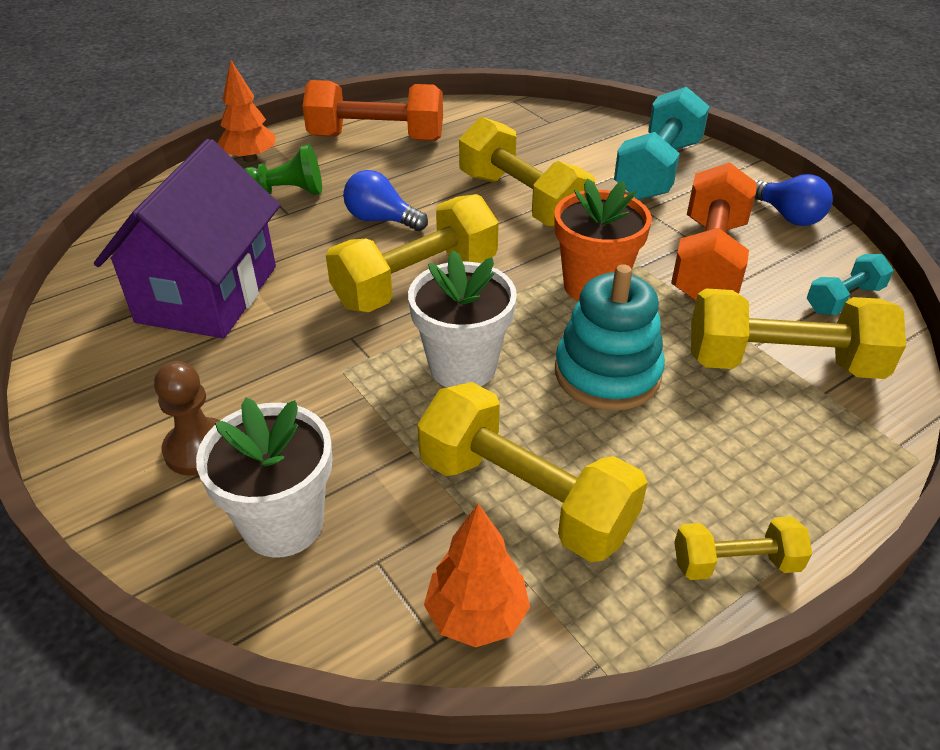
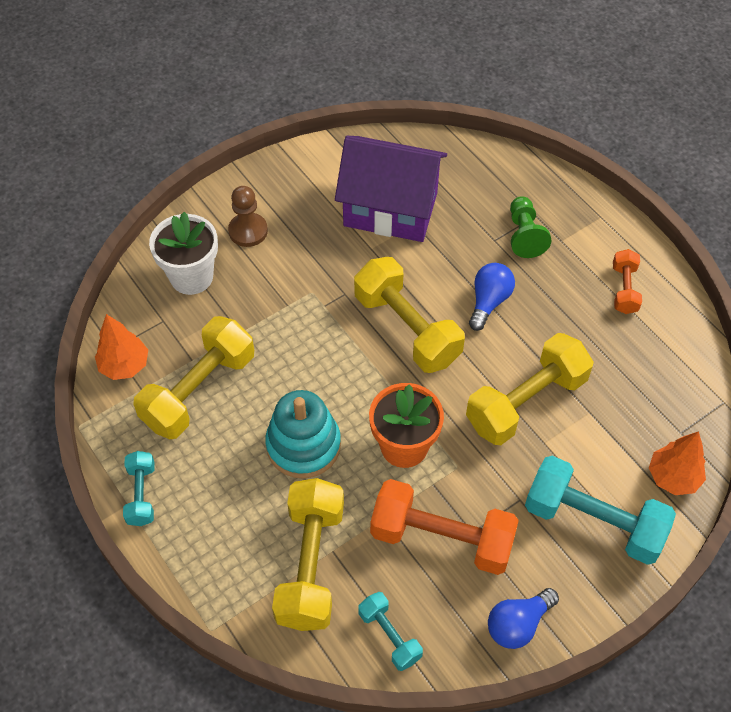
camera: 90 degrees right, 15 degrees up
(250, 158) = (575, 204): orange tree -> orange tree (673, 477)
(376, 138) = (624, 289): orange dumbbell -> orange dumbbell, size x0.52
(462, 367) = (313, 358): white flower pot -> none
(735, 563) = (141, 494): yellow dumbbell -> turquoise dumbbell

